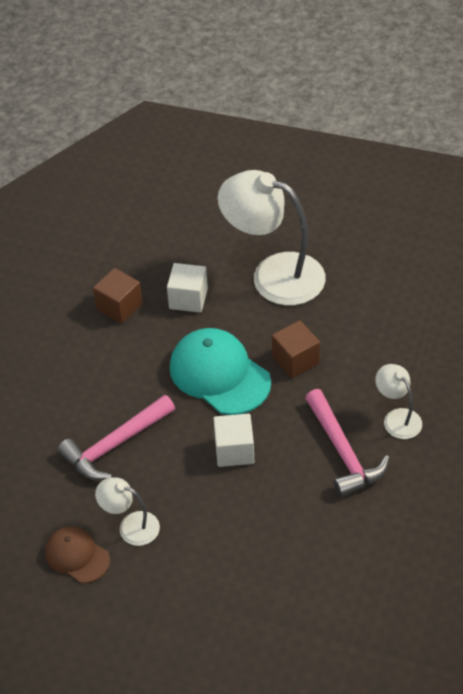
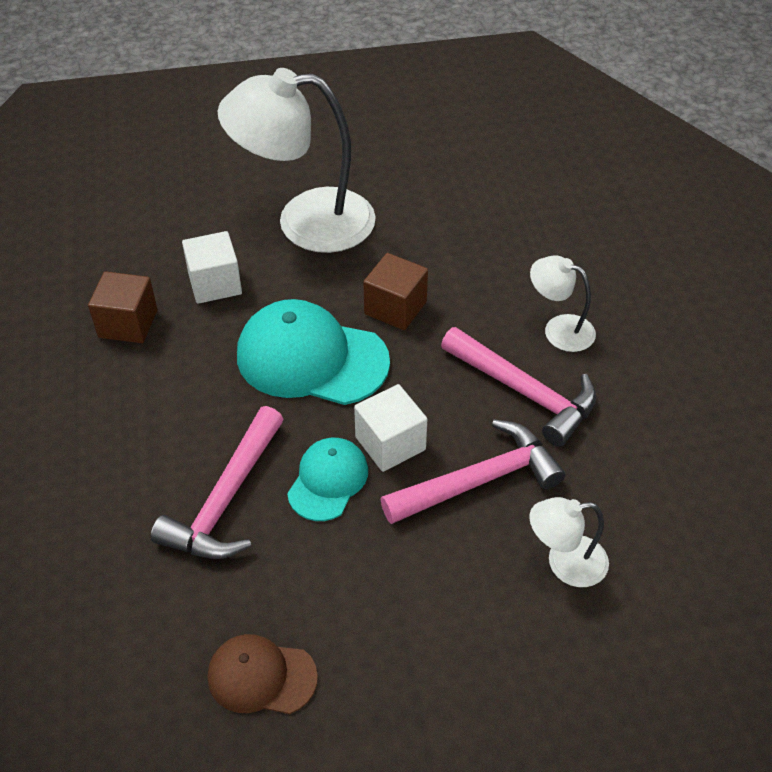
camera: 30 degrees left, 0 degrees up
(131, 526) = (313, 600): white lamp -> white lamp (565, 563)
(182, 458) = (328, 481): none -> turquoise cap
(274, 497) = (479, 481): none -> pink hammer

